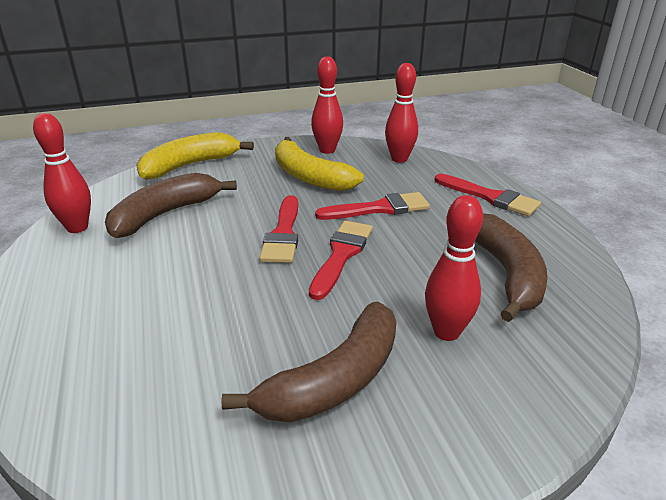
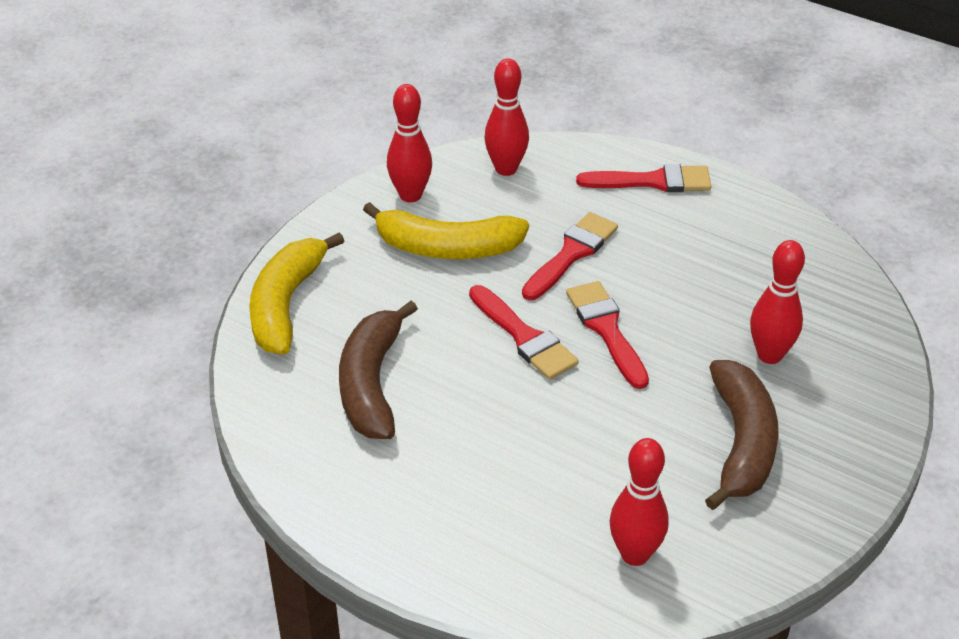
camera: 40 degrees left, 10 degrees up
(77, 228) = (306, 455): red bowling pin -> red bowling pin (635, 554)
(507, 274) = (755, 270): brown banana -> none

